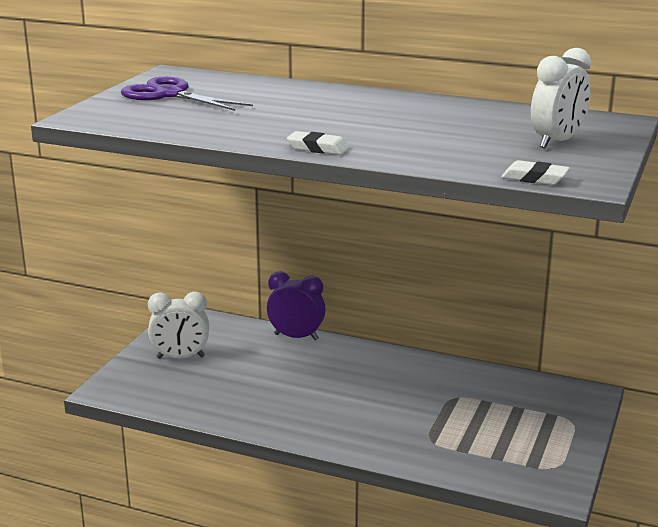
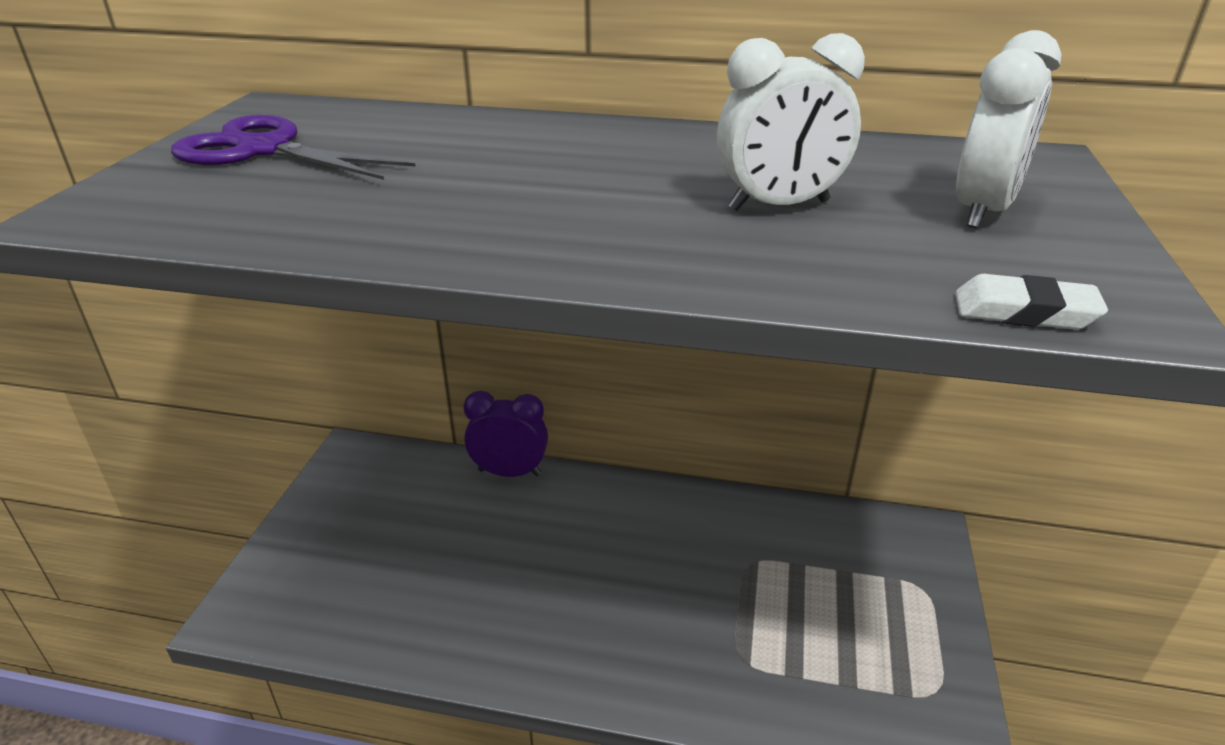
camera: 10 degrees left, 10 degrees up
(180, 357) = (347, 532): white clock -> white clock (779, 205)
(318, 148) = (560, 261): white eraser -> none

